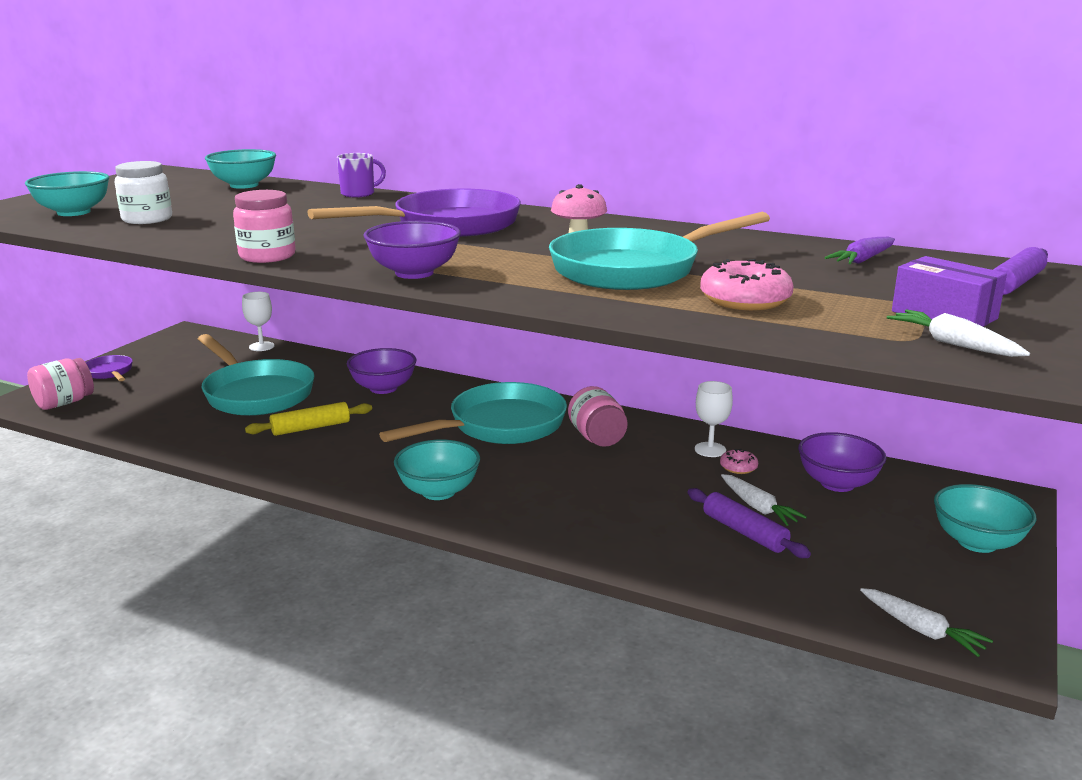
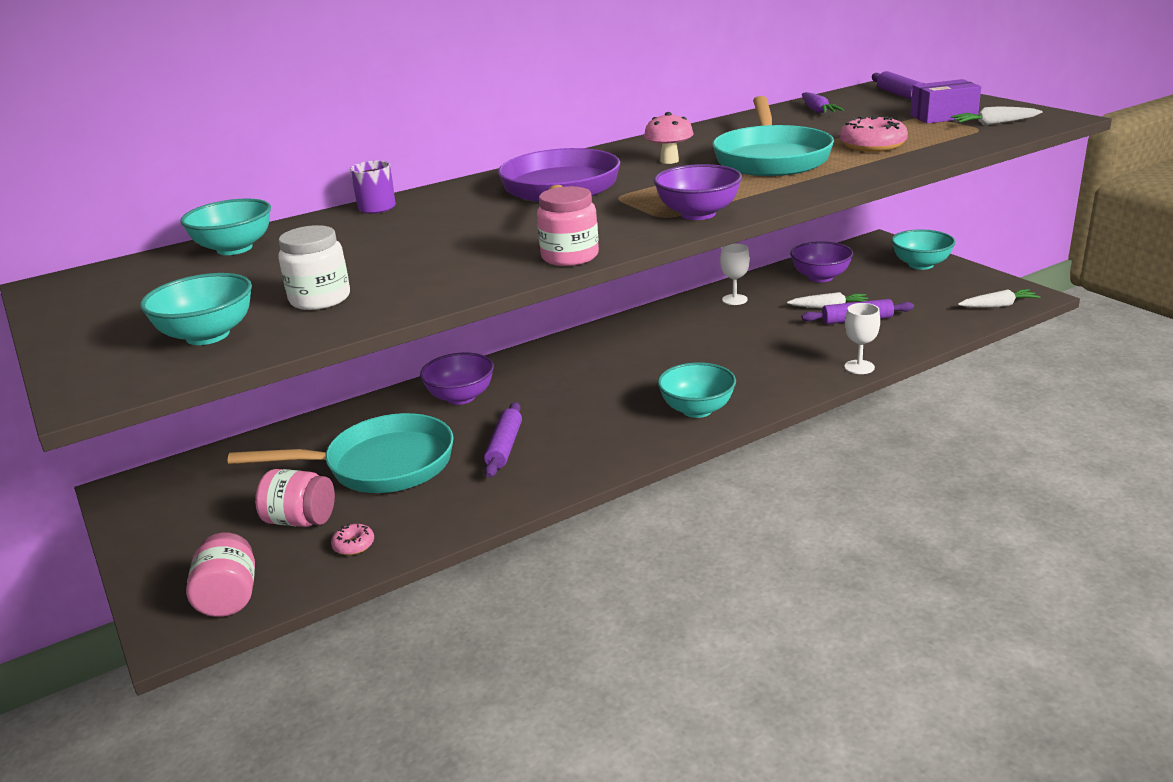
camera: 55 degrees left, 5 degrees up
(109, 372) = (175, 556): purple pan -> none
(261, 346) = (251, 445): white goblet -> white goblet (859, 367)
(311, 428) = (504, 447): yellow rolling pin -> purple rolling pin
(499, 426) = (607, 362): turquoise pan -> none
(597, 438) = (672, 331): pink jar -> pink jar (300, 520)
(738, 467) = (769, 298): pink donut -> pink donut (354, 545)

